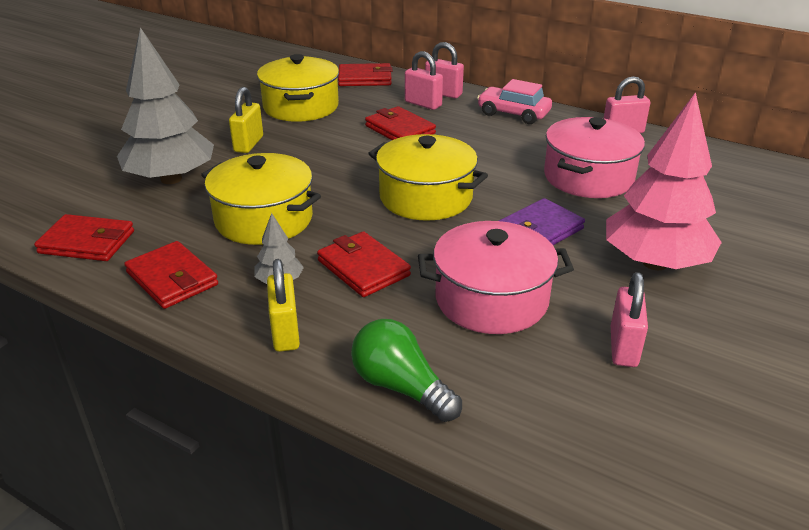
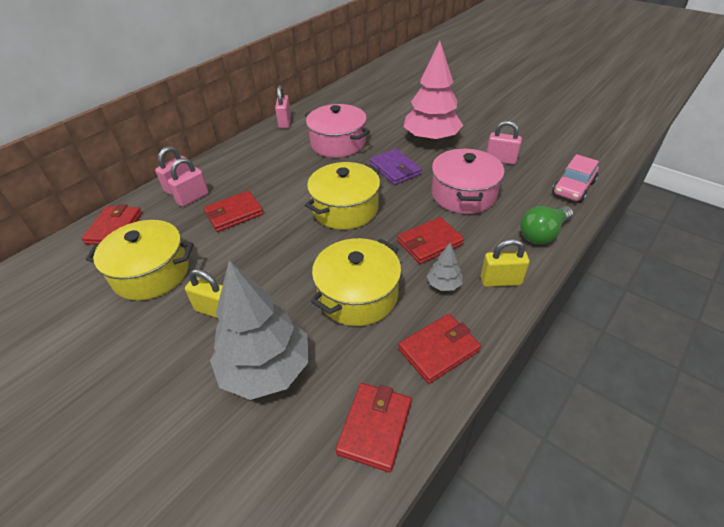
camera: 80 degrees left, 10 degrees up
(513, 114) = (236, 158): pink car -> pink car (573, 188)

